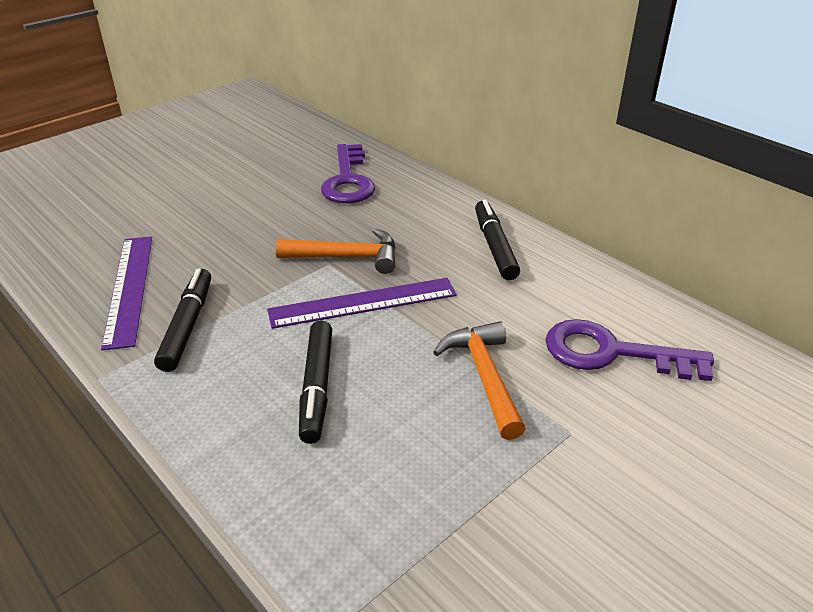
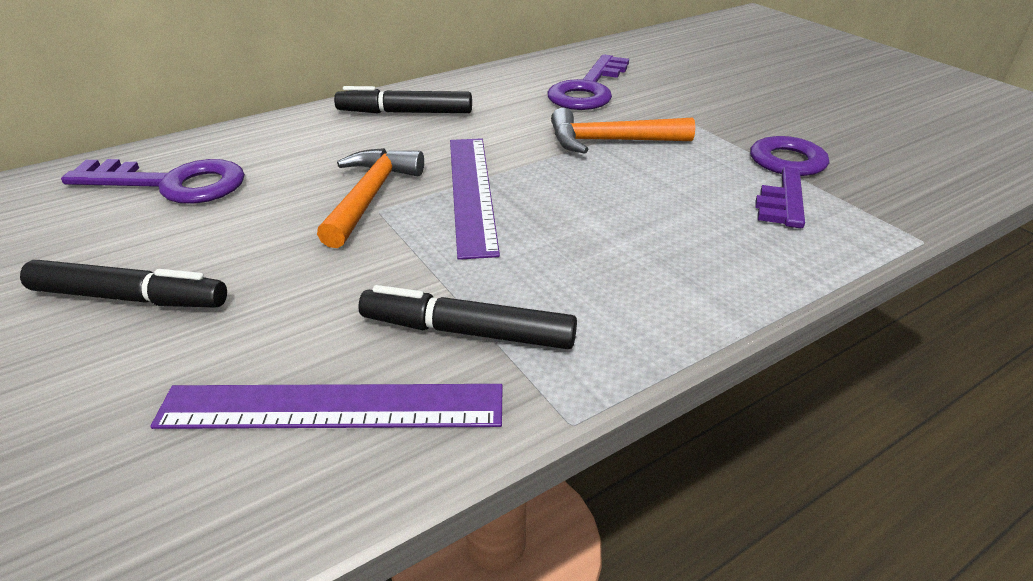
camera: 80 degrees left, 0 degrees up
(317, 387) = (614, 229): black marker -> black marker (129, 297)
(450, 523) = (786, 175): none -> purple key

